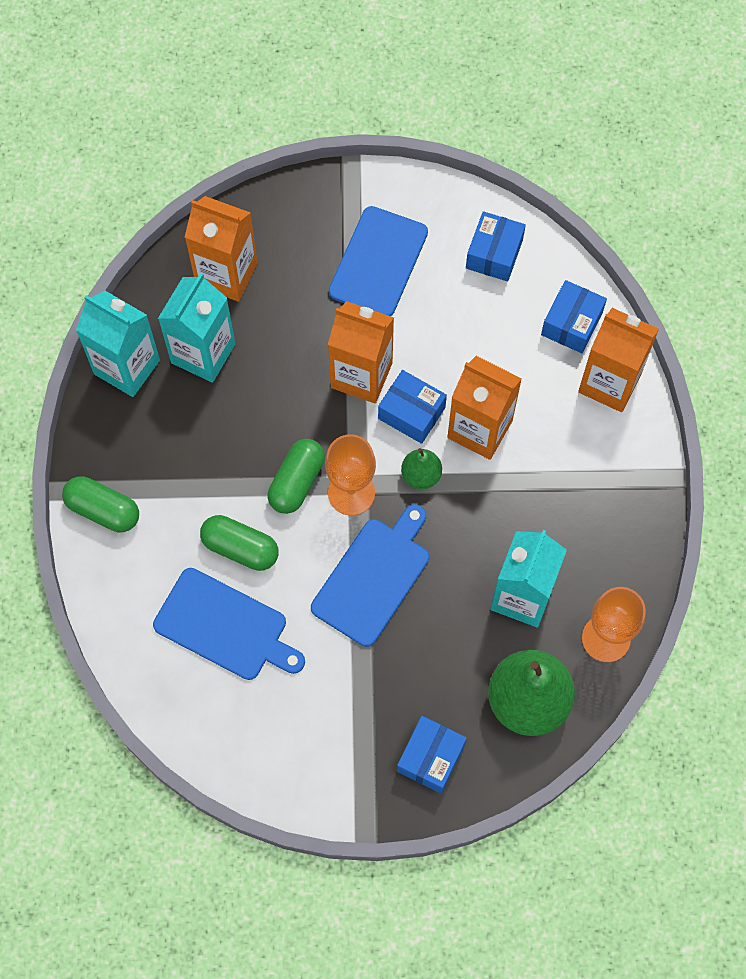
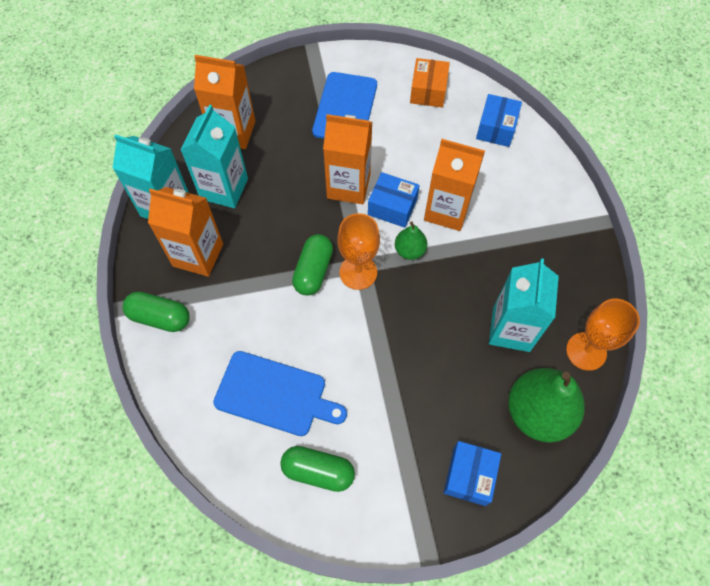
camera: 10 degrees left, 5 degrees down
(240, 548) = (277, 329): green capsule -> green capsule (318, 471)
(373, 577) = (389, 334): blue cutting board -> none
(494, 254) = (428, 91): blue box -> orange box
(609, 383) = (535, 163): orange carton -> orange carton (198, 255)

